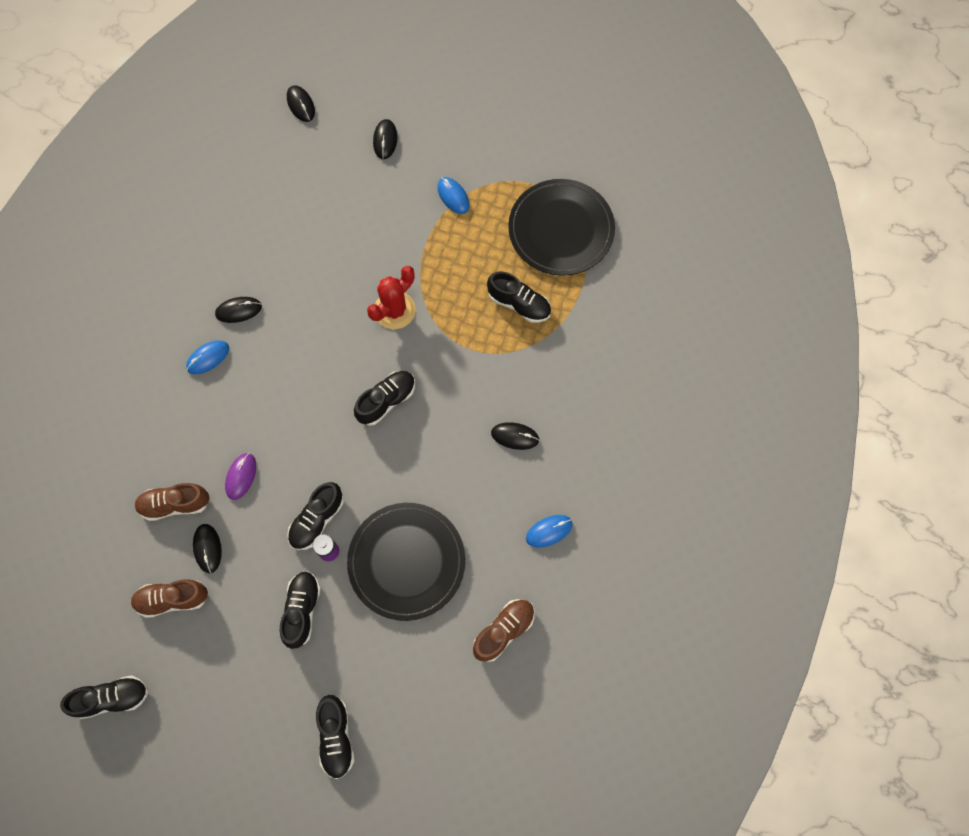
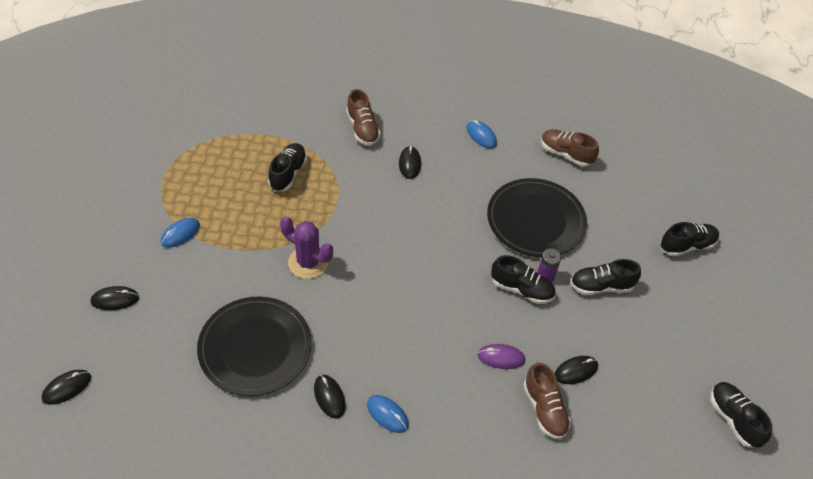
camera: 105 degrees left, 20 degrees down
(172, 599) = (631, 390): brown shoe -> brown shoe (362, 129)
(386, 401) = (399, 255): black shoe -> none
(394, 310) = (308, 262): red cactus -> purple cactus
(561, 230) = (211, 153): black plate -> black plate (255, 348)

